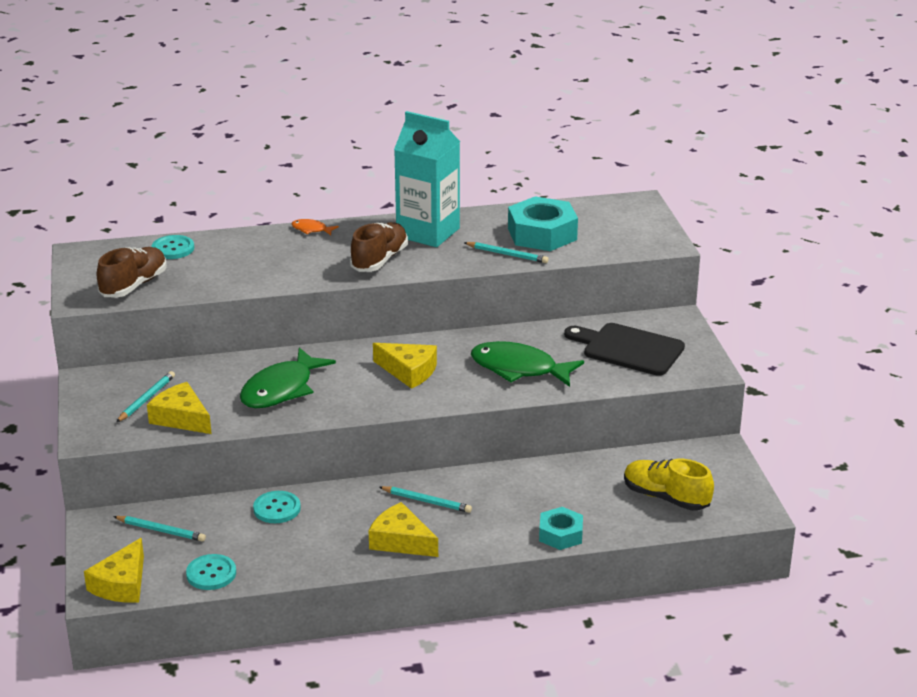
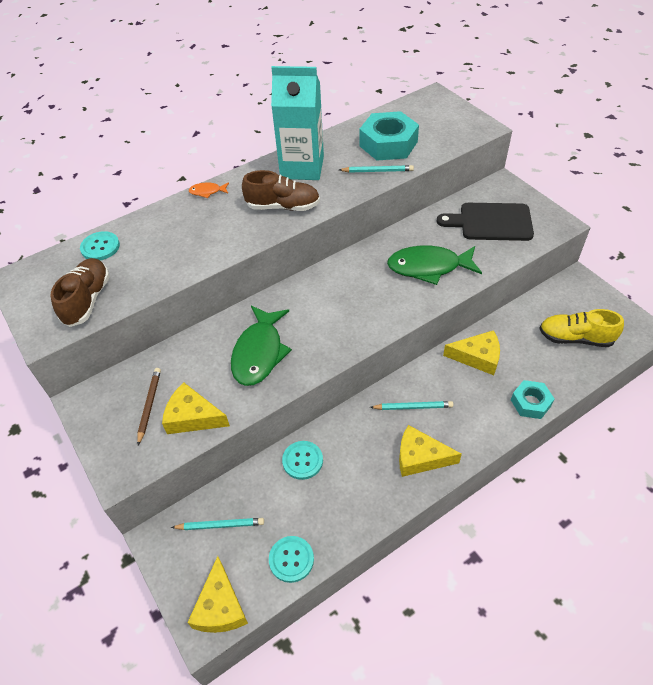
camera: 20 degrees left, 20 degrees up
(146, 399) = (149, 405): turquoise pencil -> brown pencil
(379, 260) = (283, 206): brown shoe -> brown shoe turned 90 degrees clockwise
(409, 371) = (348, 298): yellow cheese -> yellow cheese (477, 357)

